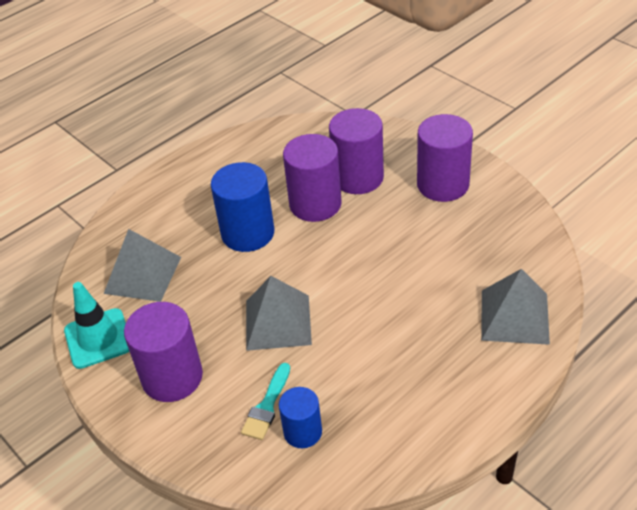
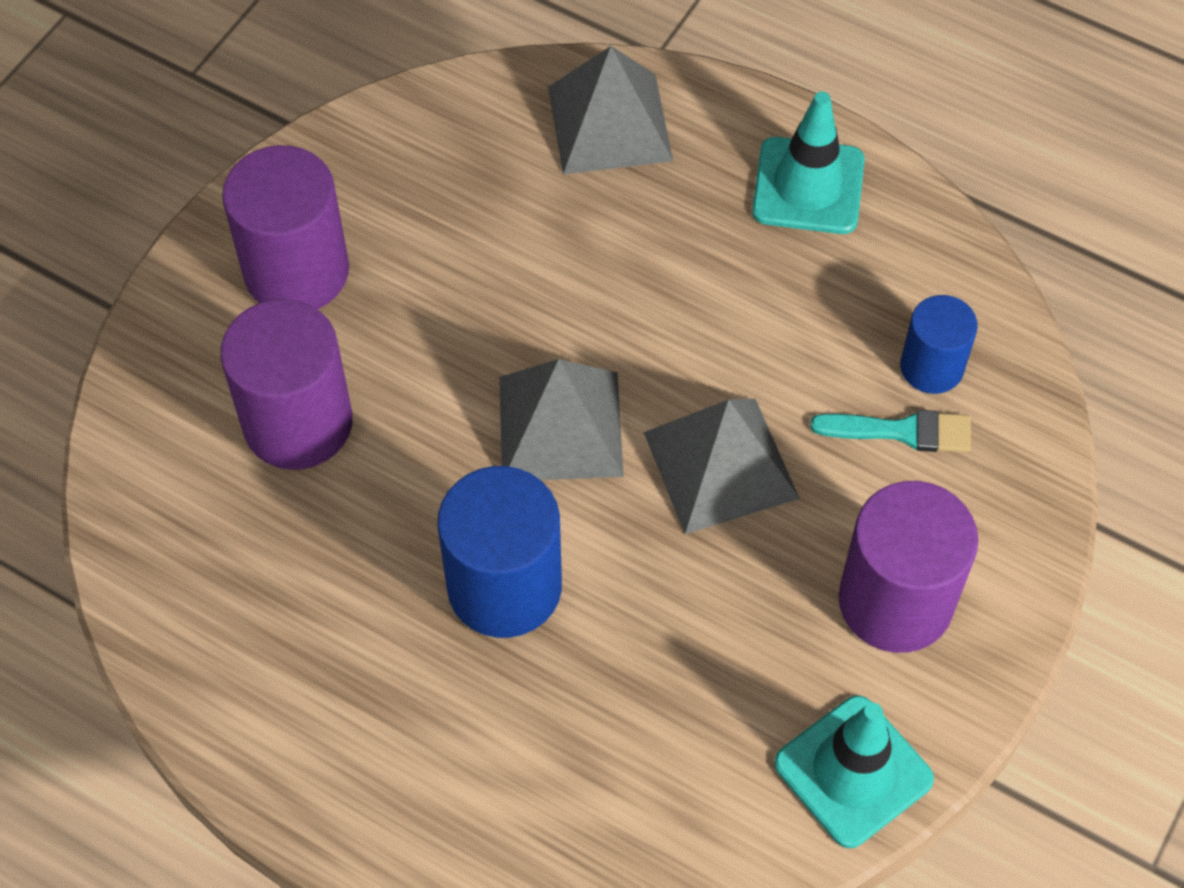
camera: 110 degrees left, 15 degrees up
(142, 275) = (669, 753): grey pyramid -> grey pyramid (560, 426)
(315, 204) = (393, 482): purple cylinder -> none
(448, 402) = (808, 186): none -> turquoise traffic cone

